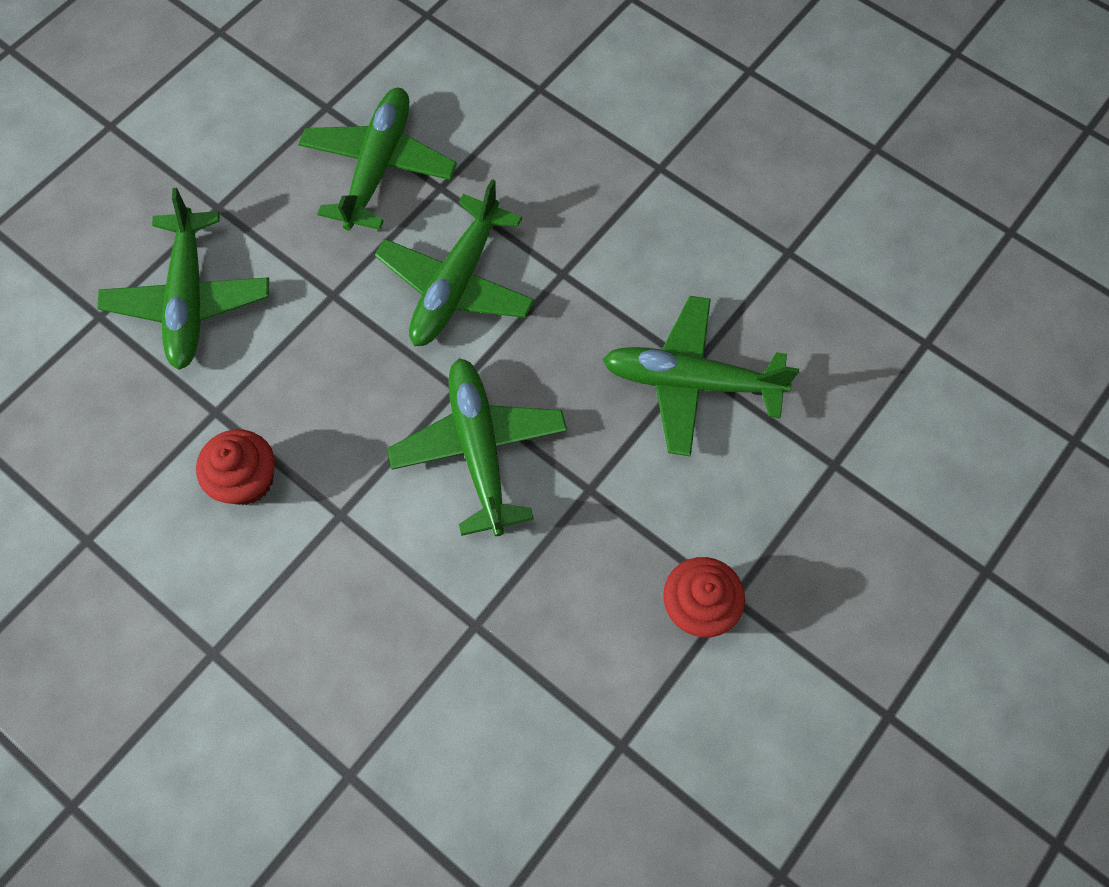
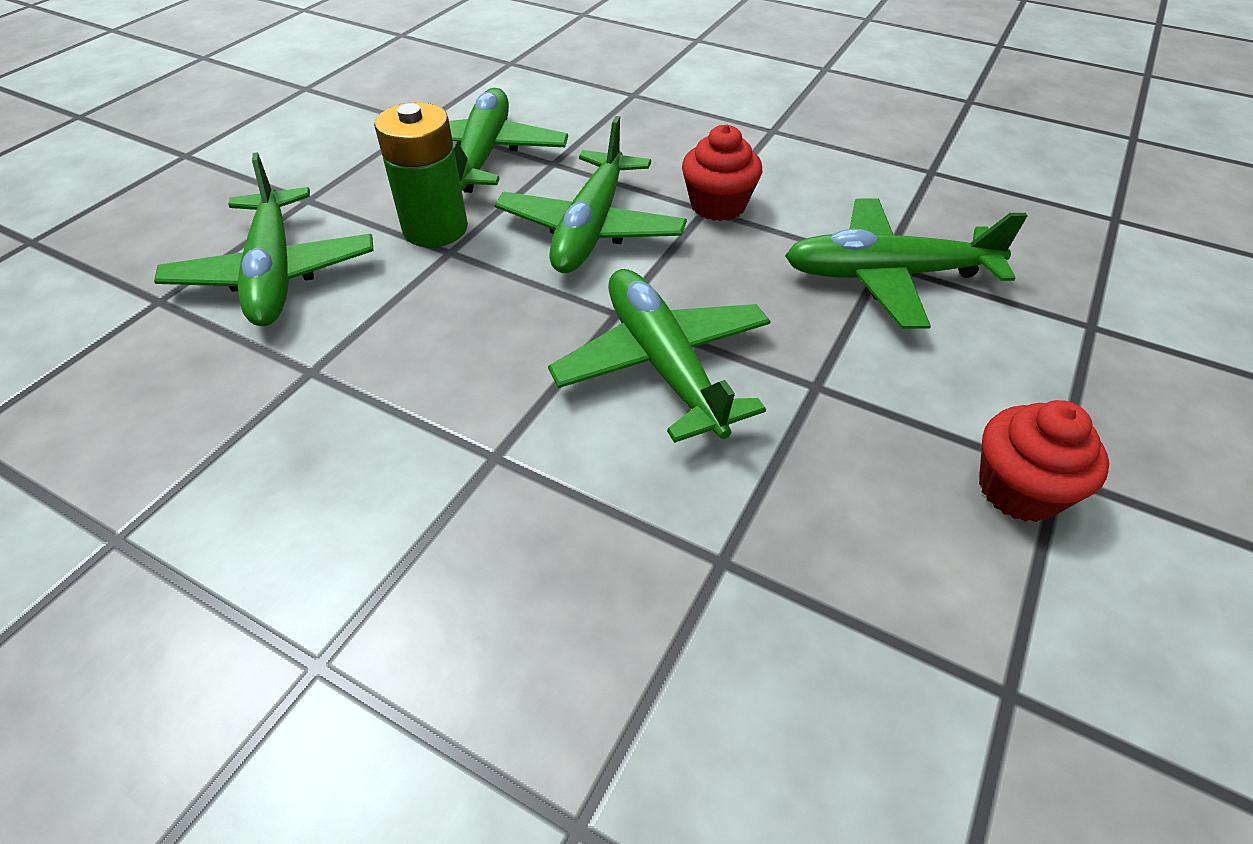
camera: 10 degrees left, 20 degrees down
(247, 480) = (358, 435): red cupcake -> red cupcake (718, 205)
(324, 264) = (435, 229): none -> green battery

